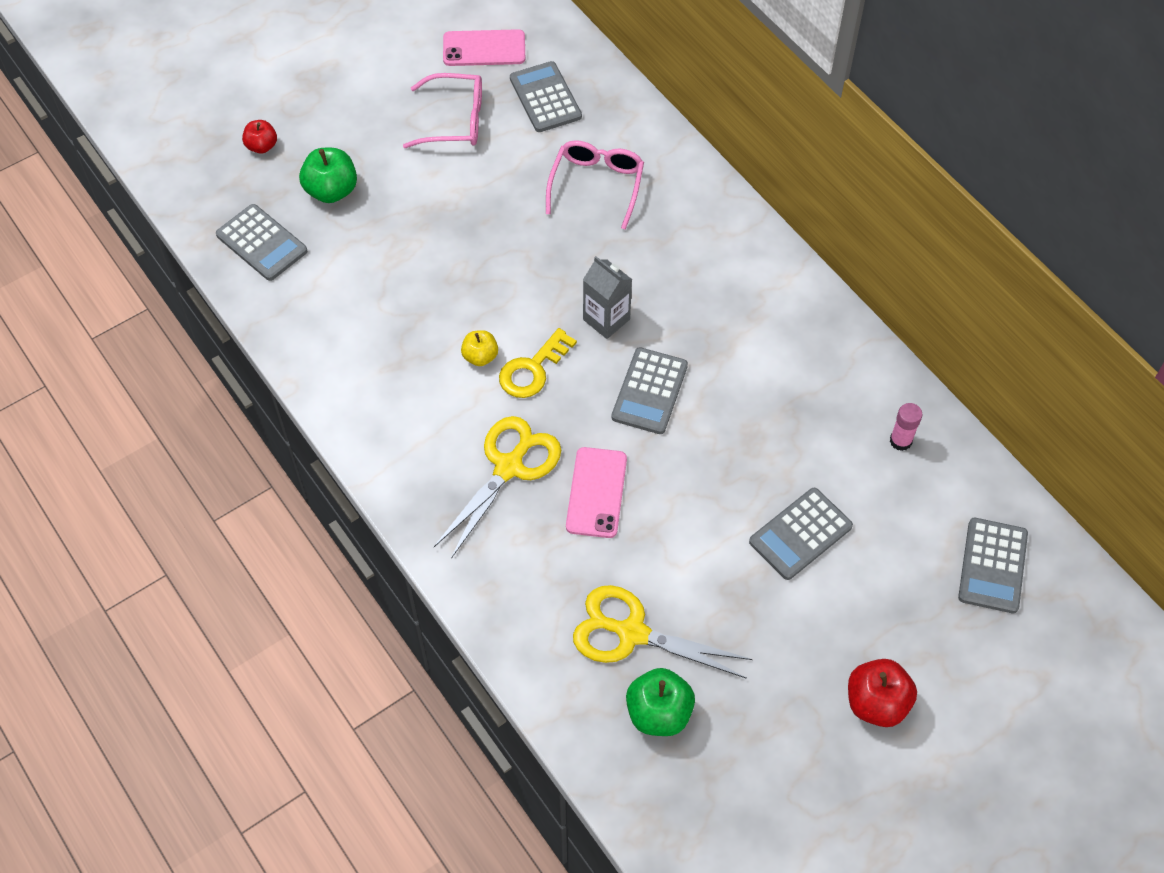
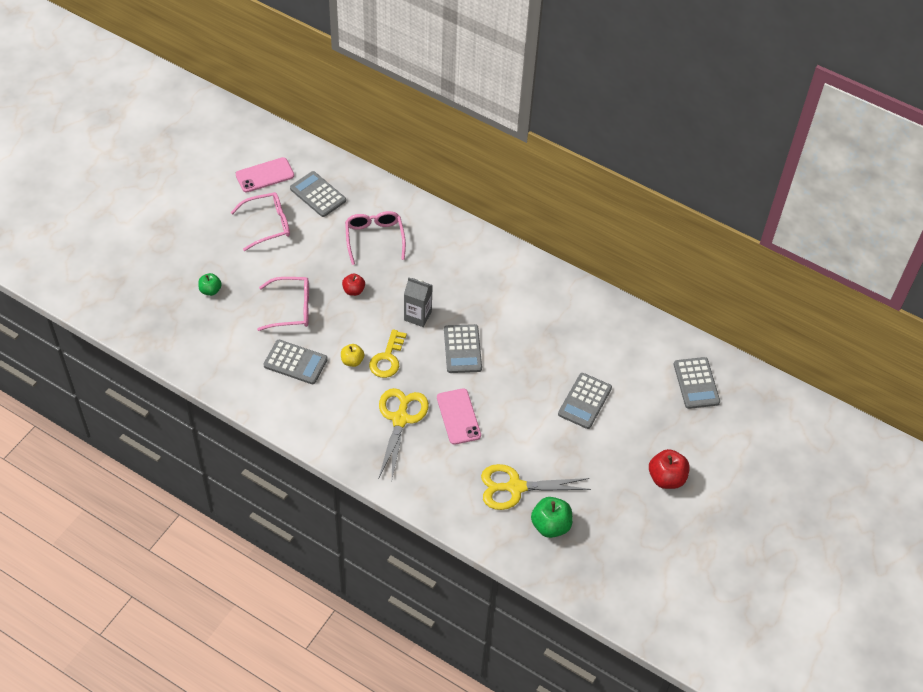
camera: 25 degrees left, 5 degrees down
(262, 146) = (151, 276): red apple -> red apple (353, 290)
(262, 243) = (182, 336): grey calculator -> grey calculator (295, 362)
(331, 190) = (210, 290): green apple -> green apple, size x0.62
(430, 252) = (291, 309): none -> pink glasses
(900, 441) = (617, 331): pink glue stick -> none

